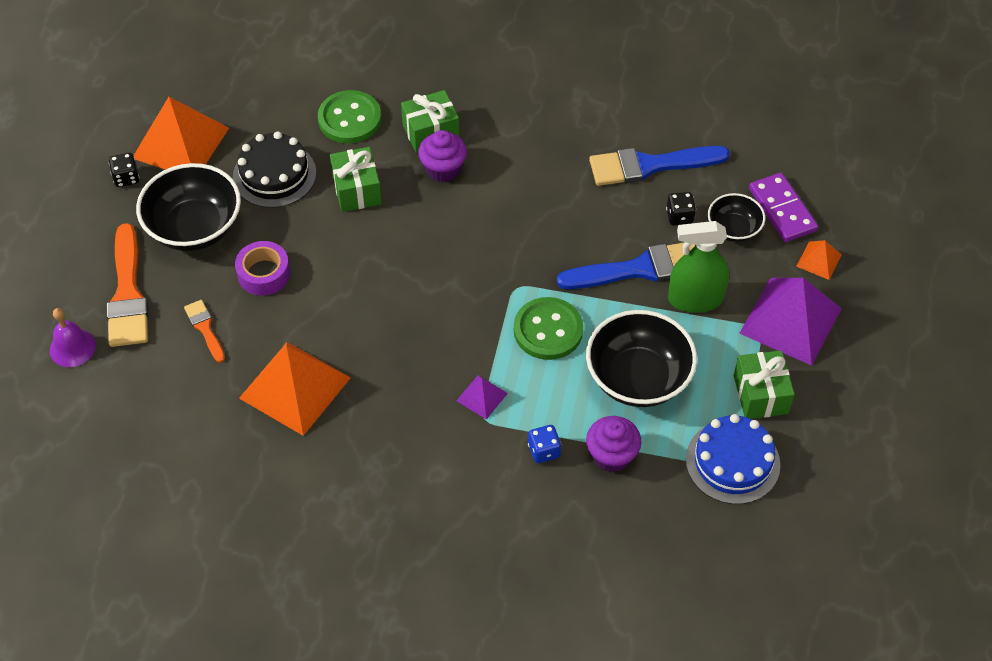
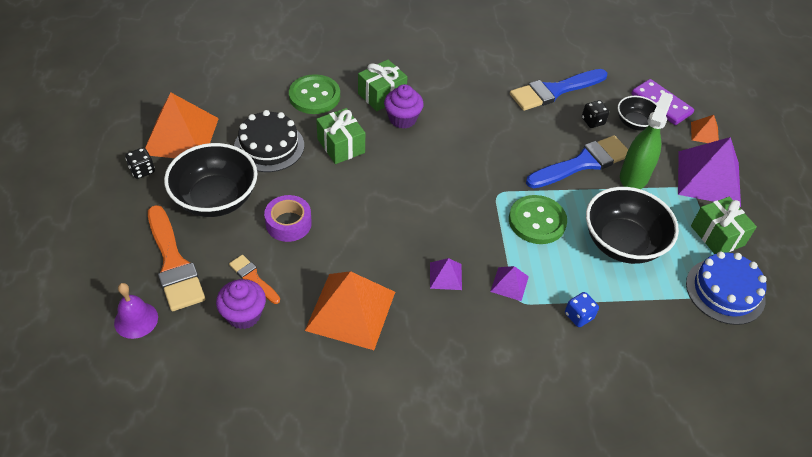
camera: 20 degrees left, 5 degrees down
(413, 372) = (445, 276): none -> purple pyramid
(611, 455) = (633, 307): purple cupcake -> purple cupcake (244, 315)
(695, 299) = (634, 176): green spray bottle -> green spray bottle turned 135 degrees clockwise

